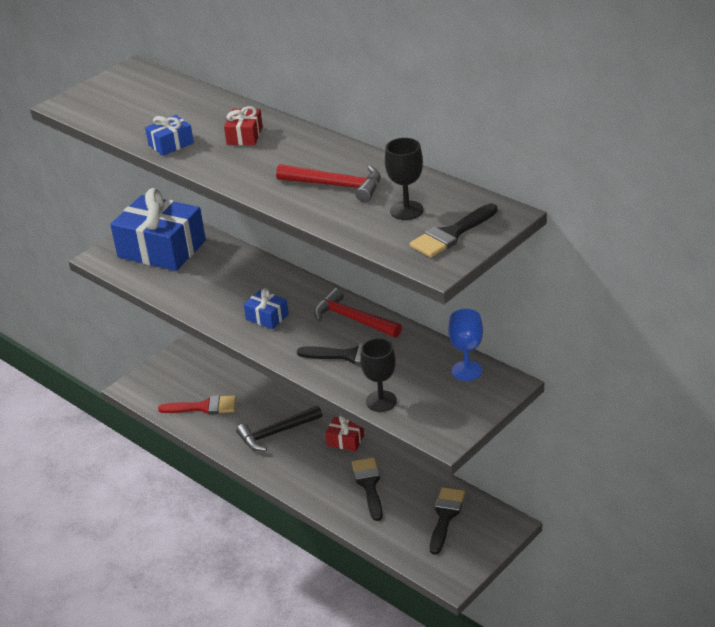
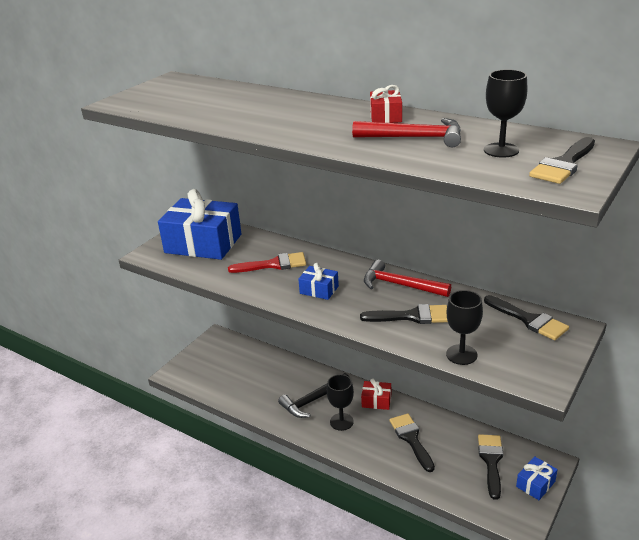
camera: 10 degrees left, 5 degrees down
(171, 144) = (230, 121): blue gift -> blue gift (535, 484)
(204, 407) = (243, 384): red brush -> red brush (274, 264)
(244, 136) = (300, 111): red gift -> red gift (385, 116)
(300, 459) = (341, 422): none -> black goblet
(466, 371) = (529, 320): blue goblet -> black brush

